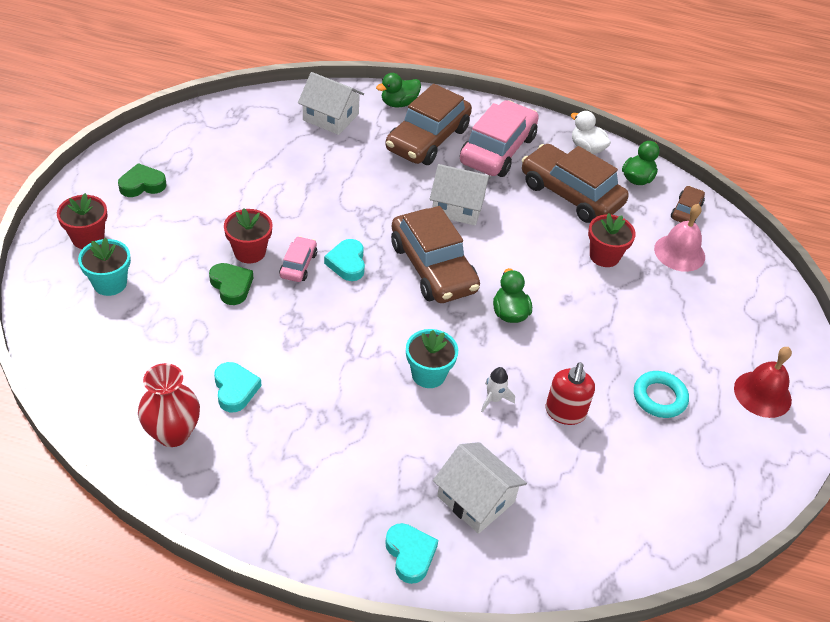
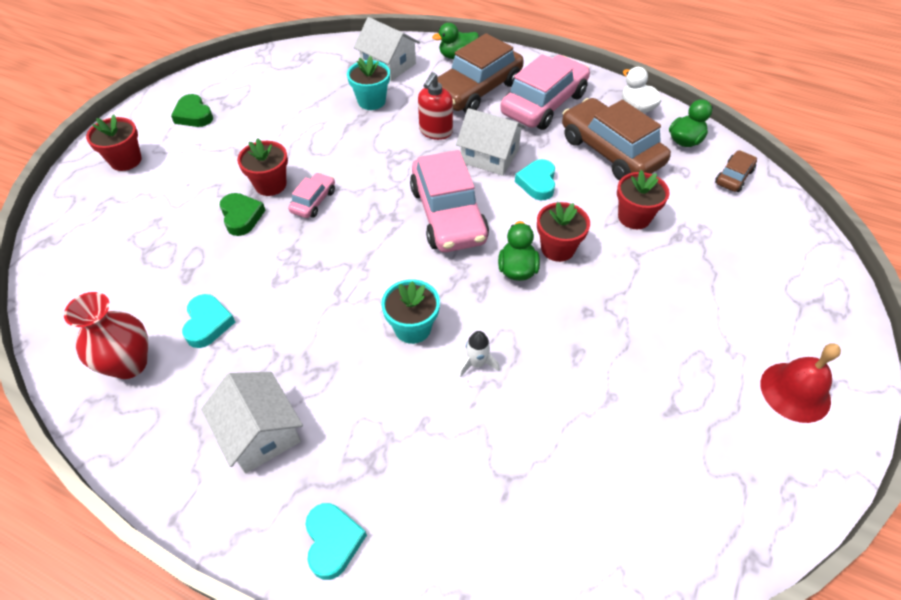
camera: 15 degrees right, 5 degrees up
(110, 283) = (128, 204): turquoise flower pot -> turquoise flower pot (371, 101)
(142, 185) = (194, 115): green heart -> green heart turned 120 degrees counterclockwise
(347, 263) = (362, 203): turquoise heart -> turquoise heart (537, 183)
(433, 267) = (448, 214): brown car -> pink car
(476, 499) = (427, 481): white house -> white house (260, 433)
(542, 291) = (557, 248): none -> red flower pot
(565, 412) = (554, 388): red soap dispenser -> red soap dispenser (435, 131)
(659, 397) = (668, 382): turquoise ring -> none
(679, 253) = (719, 220): pink bell -> none

